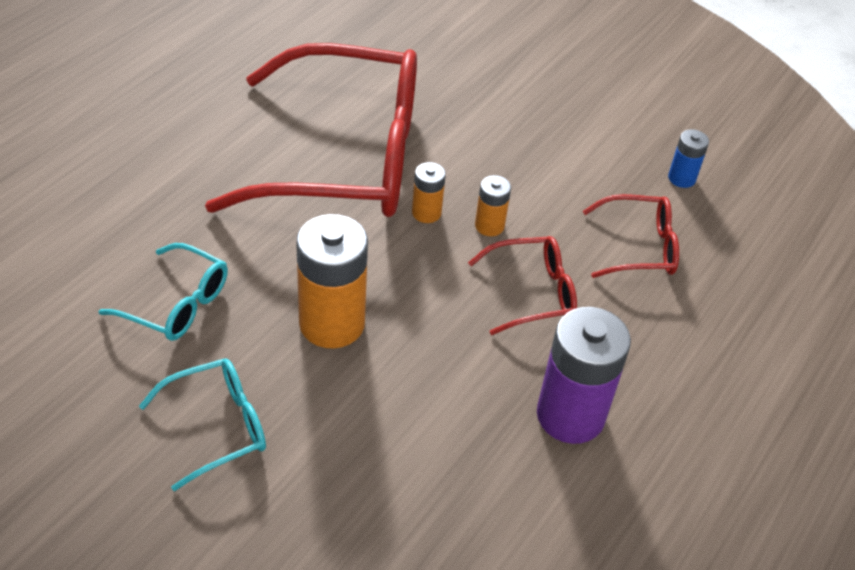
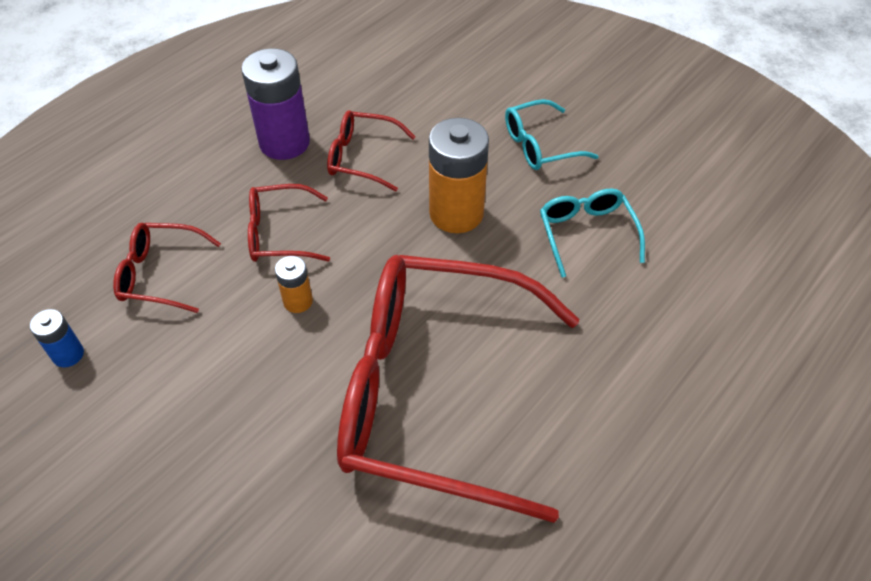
camera: 170 degrees left, 5 degrees up
(177, 304) = (586, 233): turquoise glasses -> turquoise glasses turned 45 degrees clockwise
(426, 213) = (357, 318): orange battery -> none
(461, 396) = (361, 157): none -> red glasses

